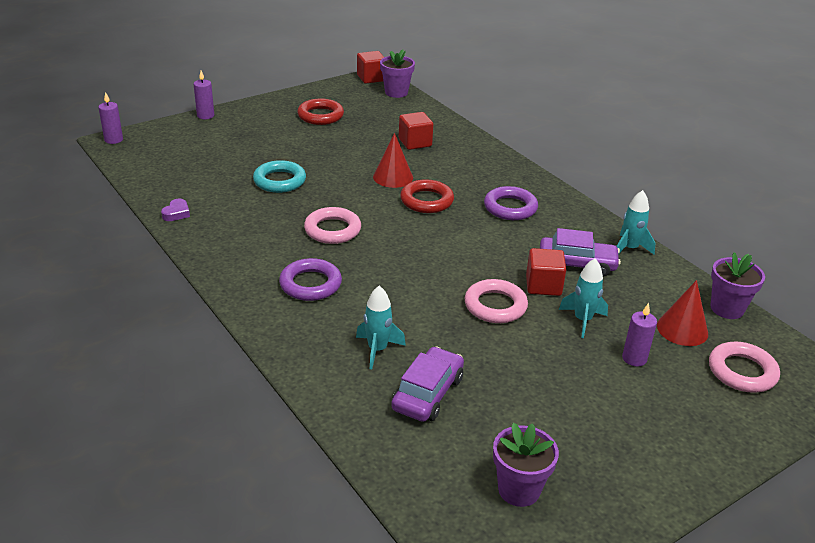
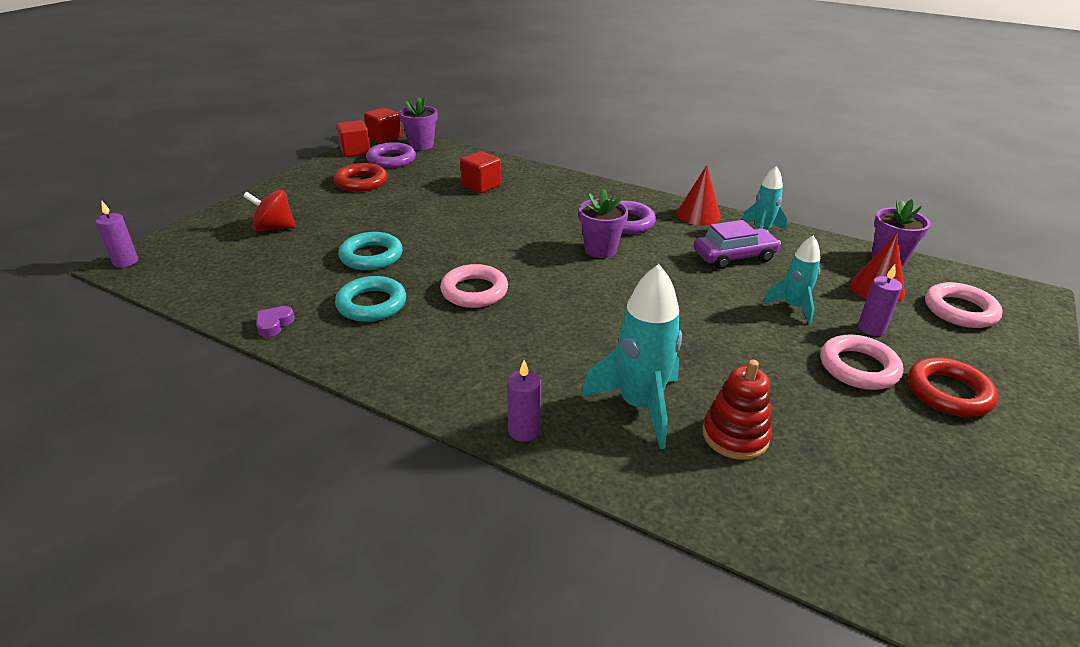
camera: 25 degrees left, 0 degrees up
(176, 213) = (274, 324): purple heart -> purple heart turned 150 degrees counterclockwise
(205, 116) = (227, 210): purple candle -> purple candle (524, 430)
(227, 139) = (274, 228): none -> red spinning top
(251, 218) = (371, 304): none -> turquoise ring
(310, 284) = (502, 357): purple ring -> purple ring (391, 160)
(377, 350) = (639, 406): turquoise rocket -> turquoise rocket, size x1.67
(393, 177) = (489, 222): red cone -> red cone (698, 215)
(426, 201) = (543, 236): red ring -> red ring (948, 392)
(427, 393) = (735, 436): purple car -> red stacking toy
(495, 306) = (705, 319): pink ring -> pink ring (858, 367)
(519, 490) = (925, 509): purple flower pot -> purple flower pot (600, 250)
(543, 285) = (727, 285): red cube -> red cube (355, 151)

